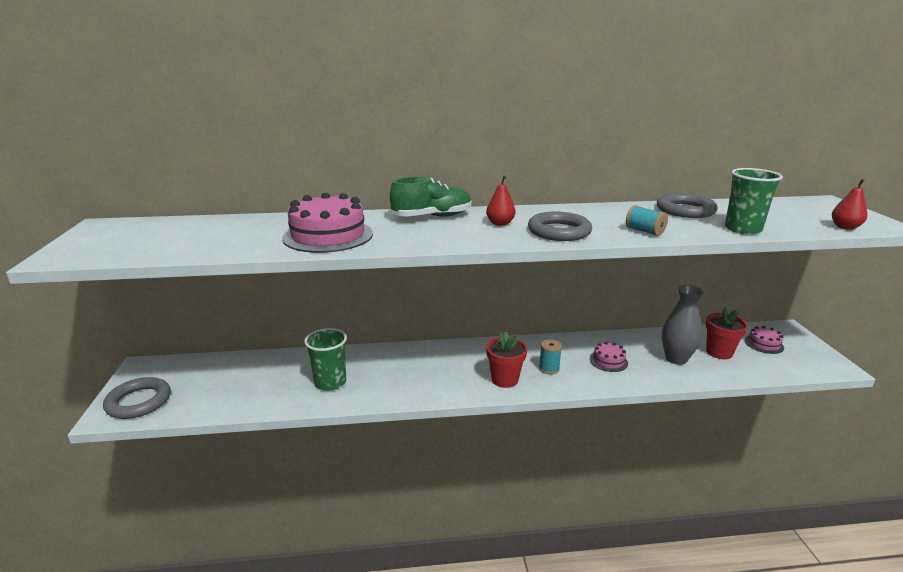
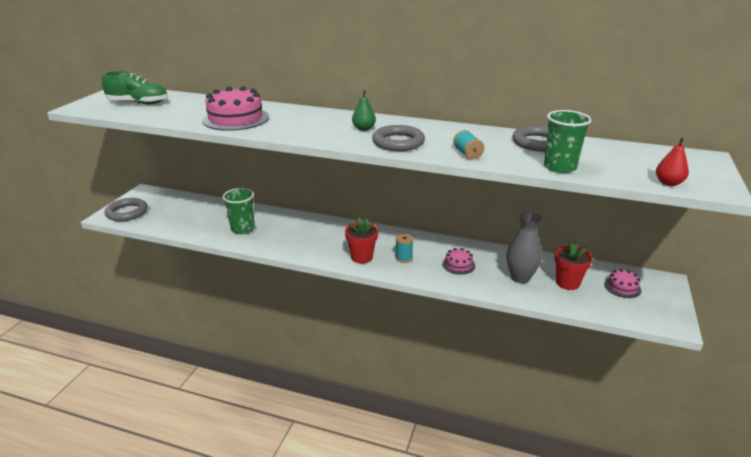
camera: 25 degrees right, 5 degrees up
(432, 217) = (323, 116): green shoe -> green shoe (138, 103)
(500, 223) = (364, 129): red pear -> green pear

